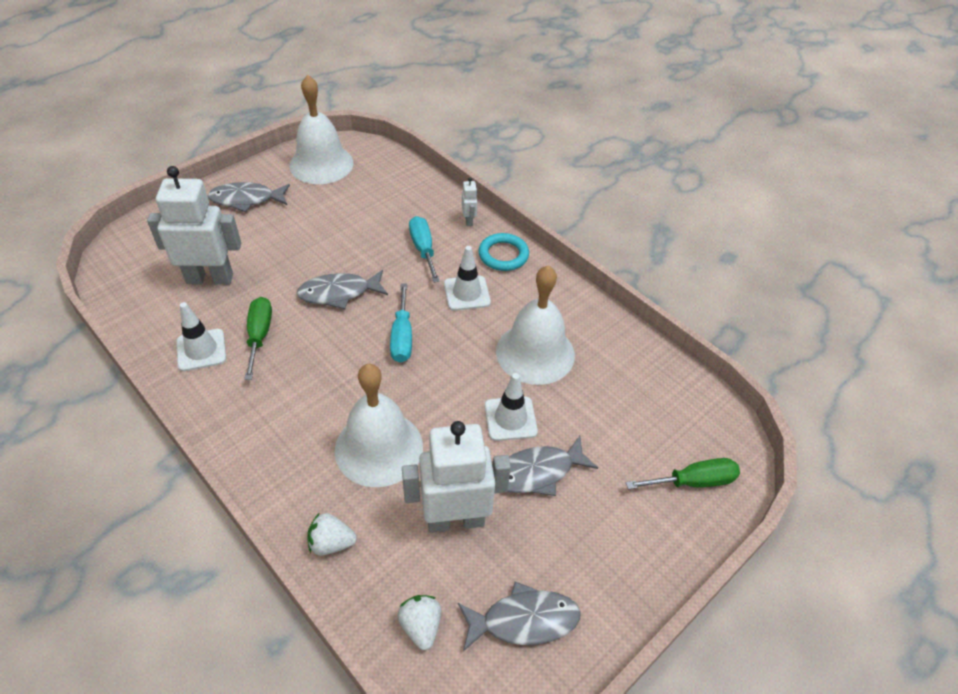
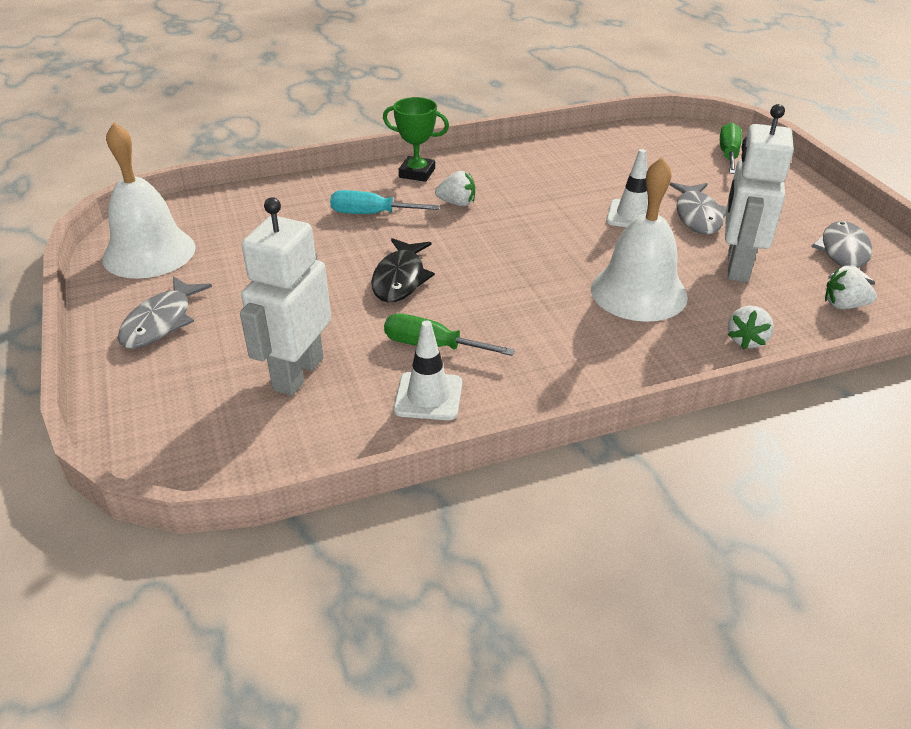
camera: 65 degrees left, 10 degrees down
(339, 293) = (400, 279): grey fish -> black fish
(402, 337) = (495, 251): turquoise screwdriver -> none
(467, 293) = (457, 203): white traffic cone -> white strawberry
(469, 220) = (348, 180): white robot -> none
(503, 255) = (417, 173): turquoise ring -> green trophy
(535, 353) = (559, 186): white bell -> none

